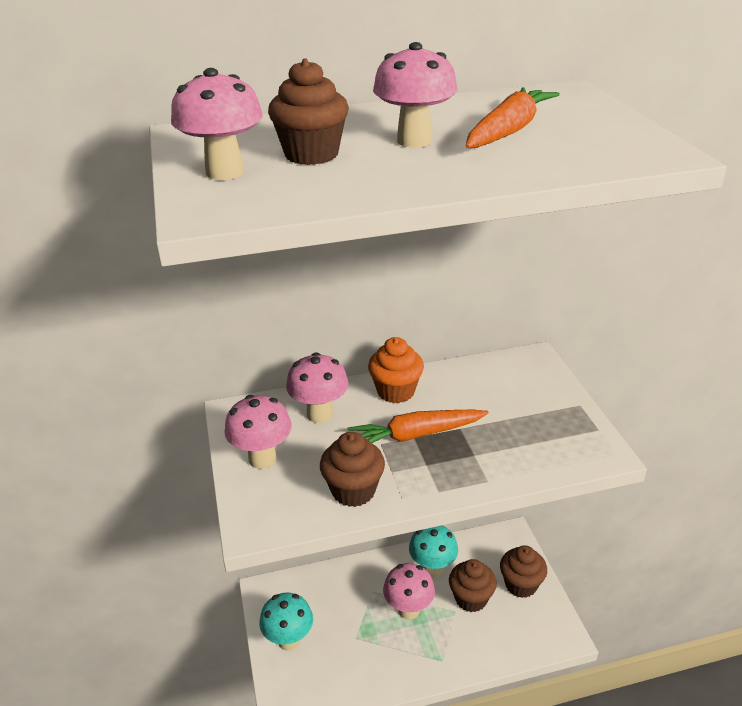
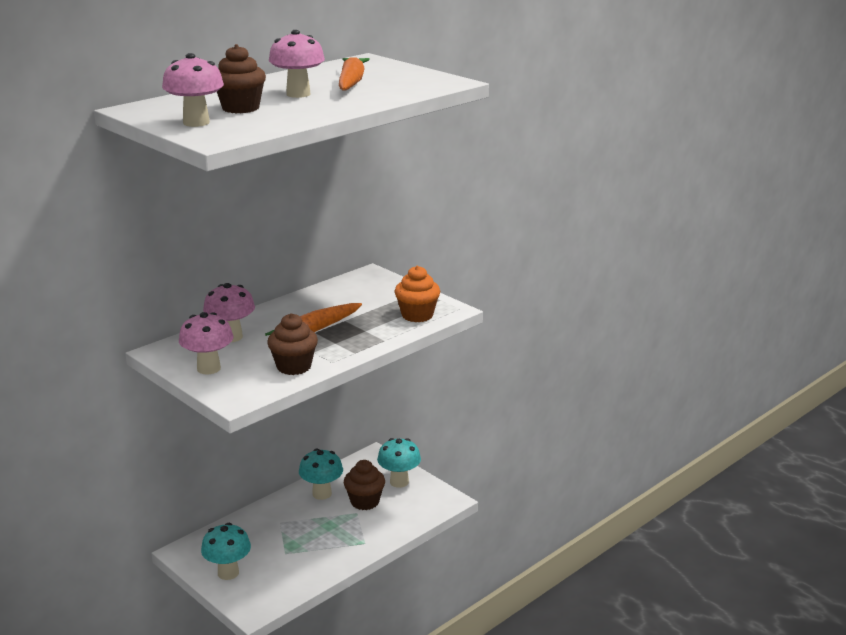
camera: 30 degrees left, 10 degrees down
(396, 391) = (280, 312): orange cupcake -> orange cupcake (417, 315)
(408, 610) = (318, 523): pink mushroom -> none
(521, 584) = (399, 482): brown cupcake -> turquoise mushroom

